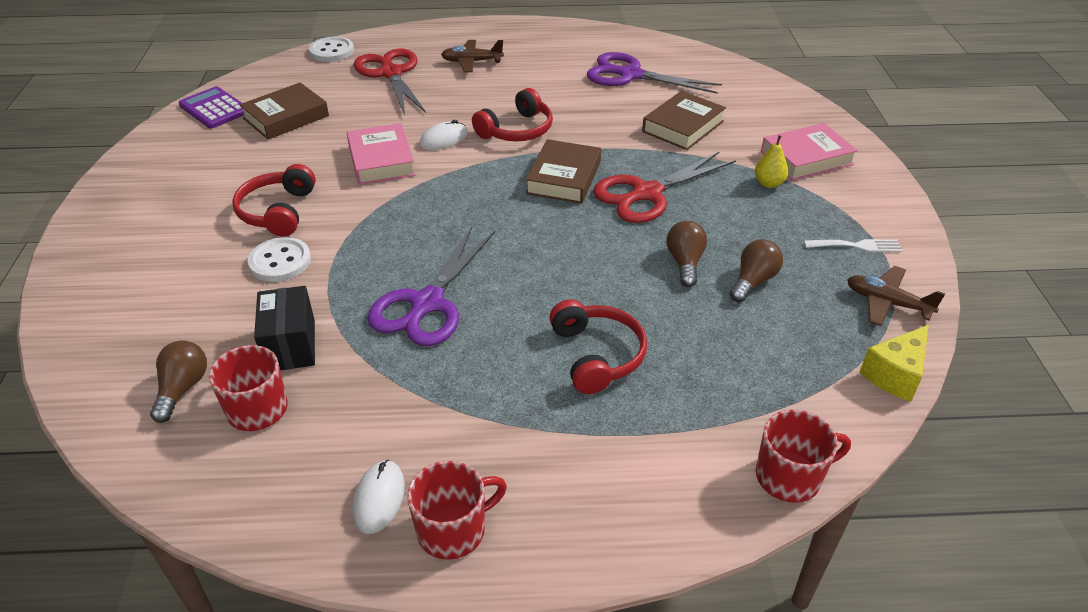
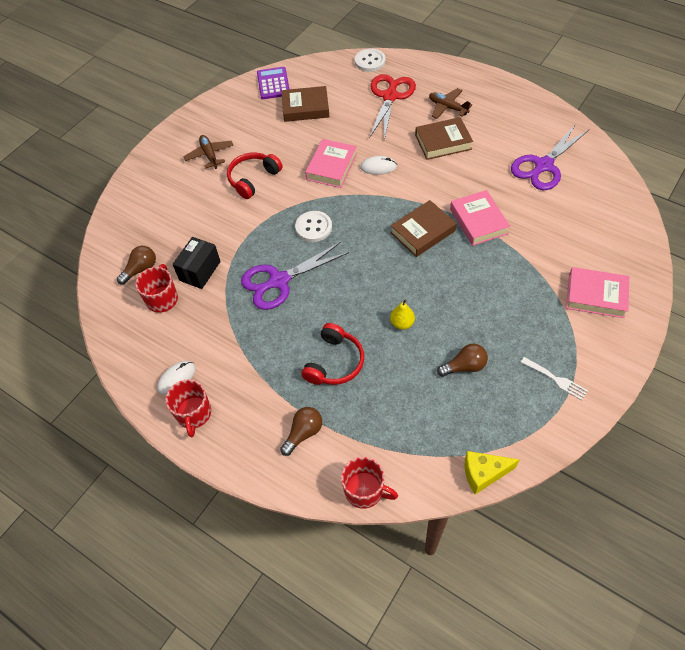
camera: 40 degrees right, 15 degrees up
(280, 261) = (231, 214): white button -> white button (313, 227)
(453, 530) = (194, 414): red mug -> red mug turned 75 degrees clockwise
(517, 130) = (427, 180): red headphones -> none
(616, 144) = (478, 221): none -> pink book
(630, 75) = (543, 166): purple scissors -> purple scissors turned 105 degrees counterclockwise
(647, 193) = (461, 269): red scissors -> none
(683, 126) = (536, 227): brown book -> brown book (443, 142)
(685, 263) = (437, 331): brown light bulb -> brown light bulb (303, 433)
(768, 183) = (547, 302): yellow pear -> yellow pear (402, 323)
(887, 303) = (531, 428): brown plane -> brown plane (210, 155)

